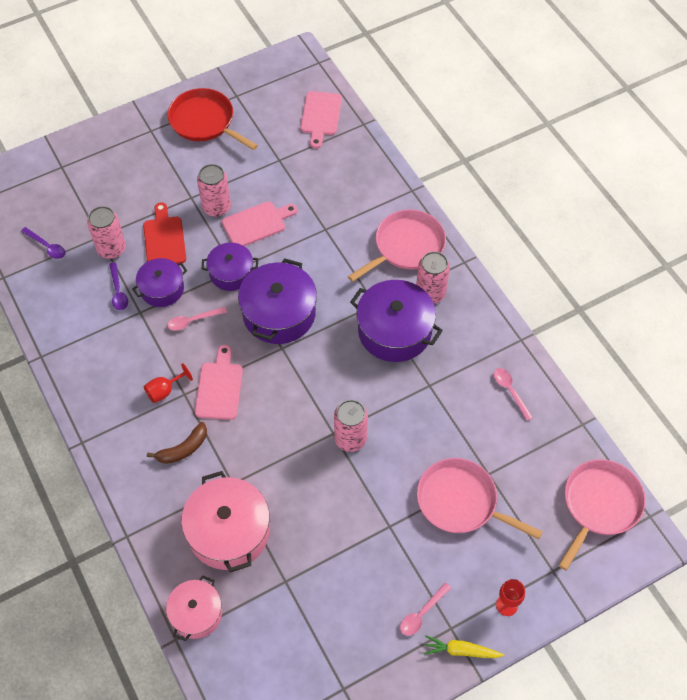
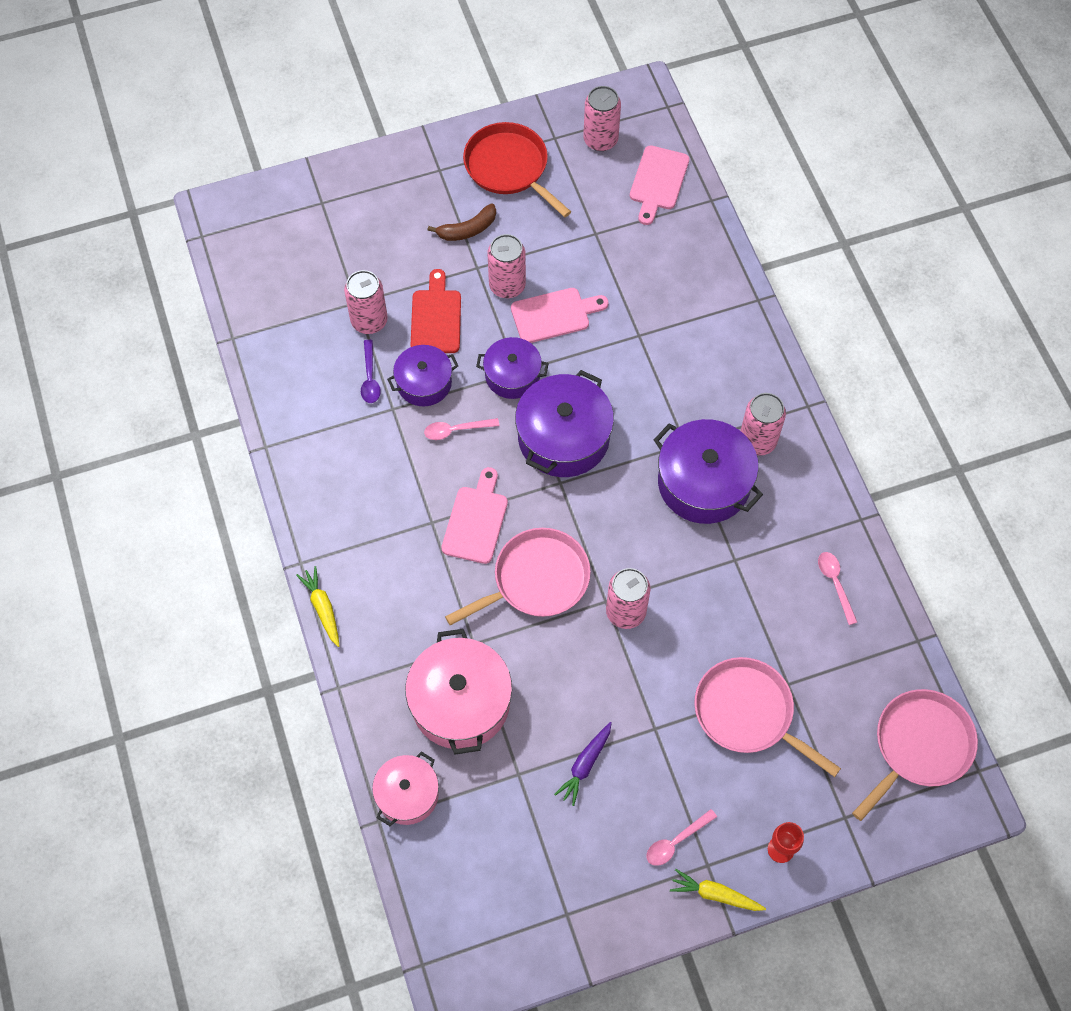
camera: 10 degrees right, 5 degrees up
(47, 246) = (290, 306): purple spoon -> none
(105, 475) = (322, 608): none -> yellow carrot
(164, 391) = (408, 514): red goblet -> none
(183, 449) = (421, 591): brown banana -> brown banana (467, 229)
(271, 92) = (600, 140): none -> pink can
(338, 565) = (585, 765): none -> purple carrot
(406, 246) = (738, 374): pink pan -> pink pan (536, 579)

